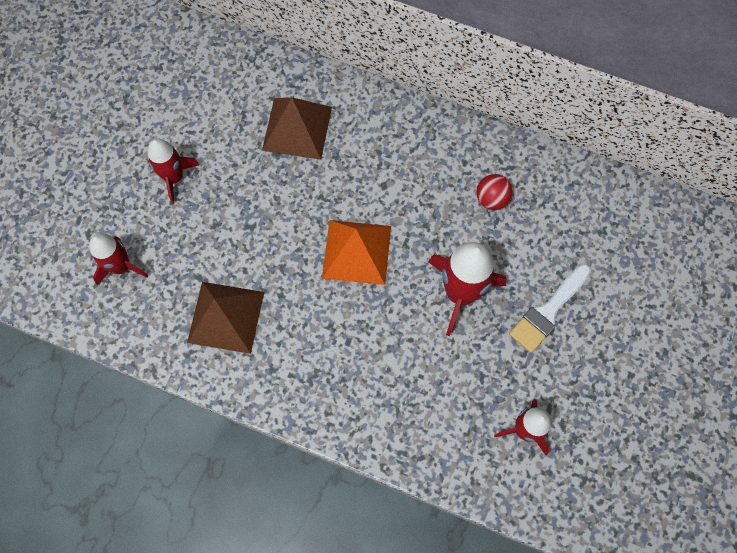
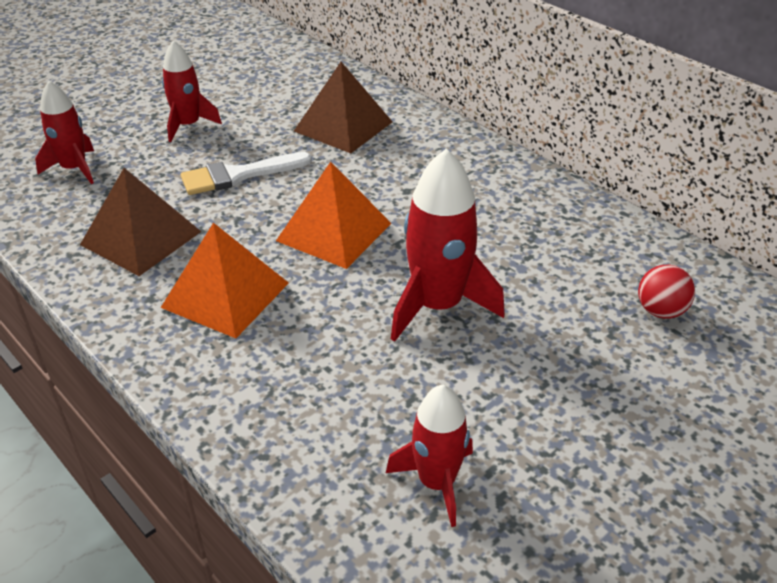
camera: 25 degrees right, 30 degrees down
(320, 344) = (226, 295): none -> orange pyramid
(491, 199) = (533, 237): red ball -> red ball (660, 311)
(548, 311) = (549, 362): white brush -> white brush (238, 175)

